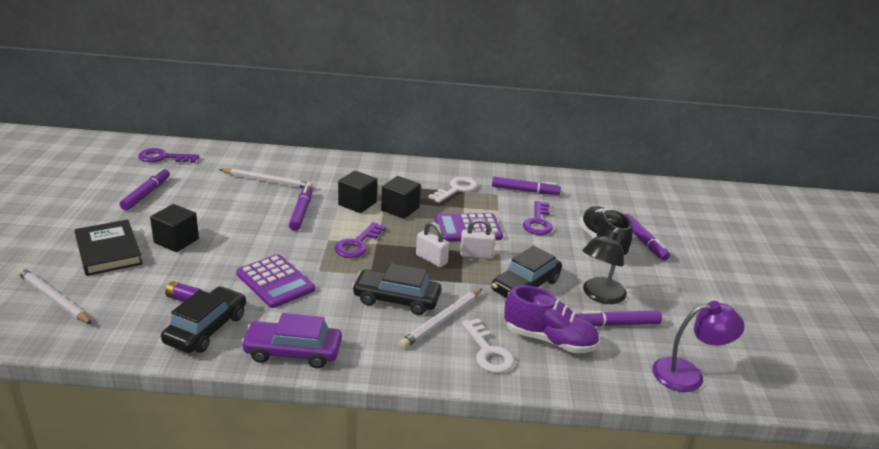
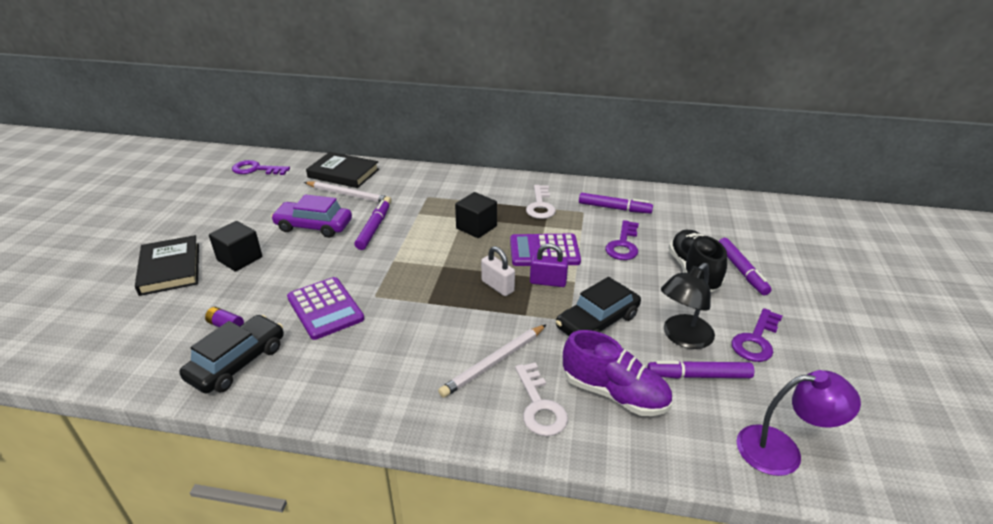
camera: 10 degrees right, 5 degrees up
(53, 299) = (98, 321): white pencil -> none
(146, 194) = (227, 207): purple marker -> none
(256, 161) = (343, 173): none -> black book
(293, 352) = (320, 395): purple car -> purple car (314, 226)
(357, 203) = (433, 220): black cube -> none
(357, 244) = (422, 267): purple key -> purple key (756, 340)
(396, 299) = (449, 334): black car -> none
(456, 189) = (540, 206): white key -> white key turned 135 degrees clockwise
(476, 255) = (548, 282): white padlock -> purple padlock

